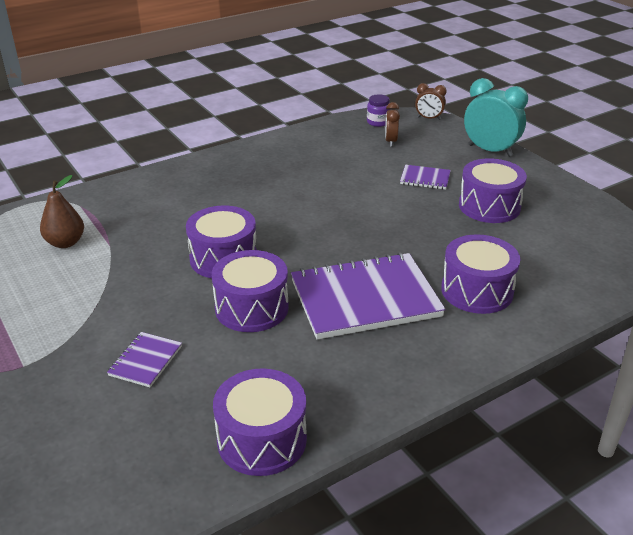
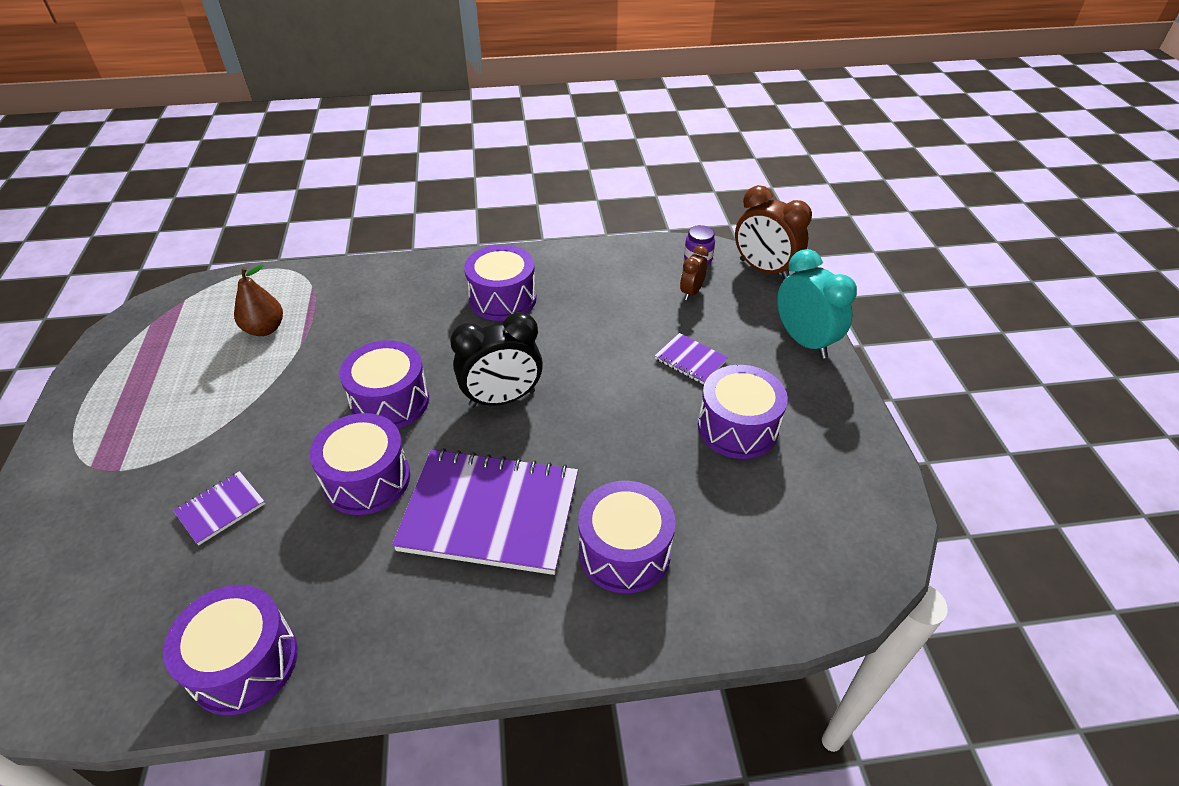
camera: 25 degrees right, 10 degrees up
(253, 177) = (503, 299): none -> purple drum
(311, 234) = (502, 399): none -> black clock
(429, 118) = (764, 269): brown clock -> brown clock, size x1.85

